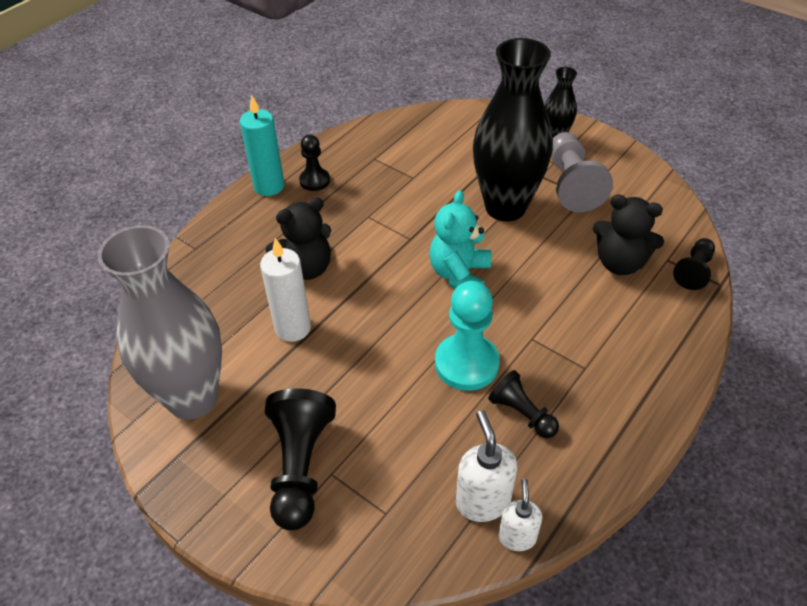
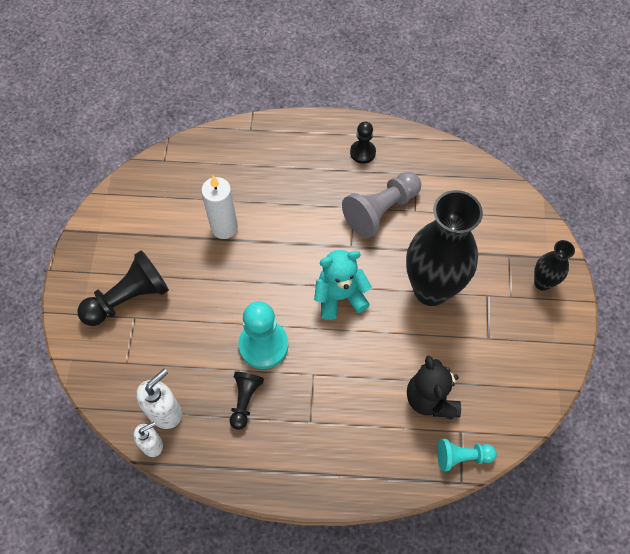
camera: 55 degrees right, 15 degrees up
(192, 398) = (139, 211): grey vase -> none
(269, 186) = (336, 130): turquoise candle -> none
(306, 268) = (278, 201): black teddy bear -> none
(571, 184) = (494, 322): grey pawn -> grey pawn (381, 210)
(694, 271) = (462, 457): black pawn -> turquoise pawn

